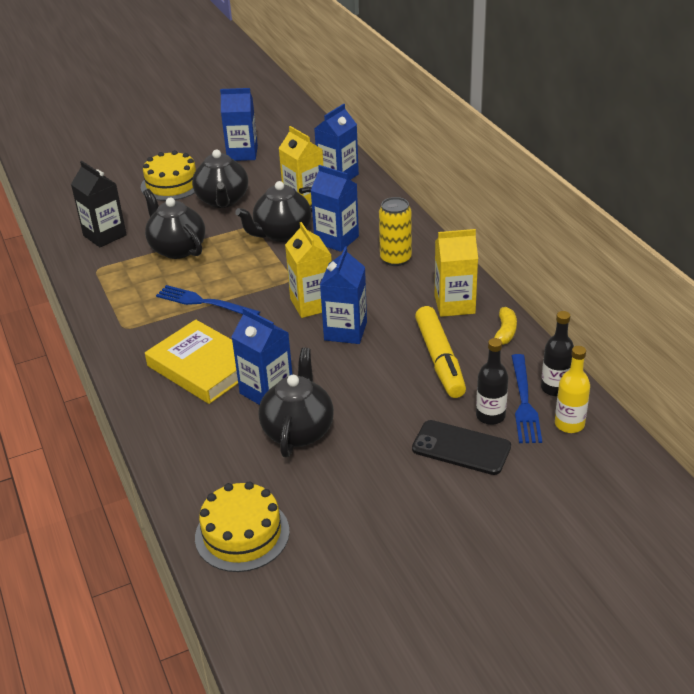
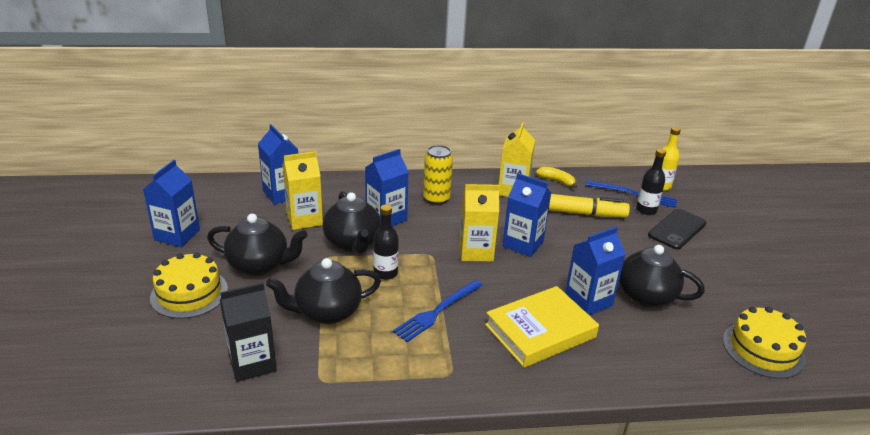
camera: 75 degrees left, 5 degrees down
(555, 388) = (623, 181): black bottle -> black bottle (385, 273)

